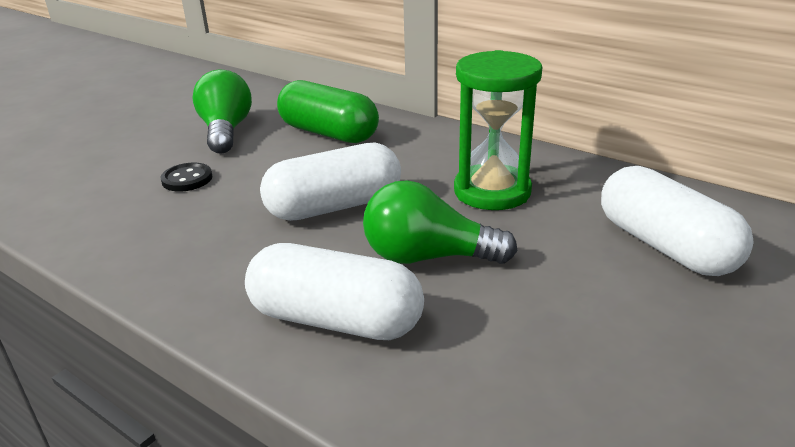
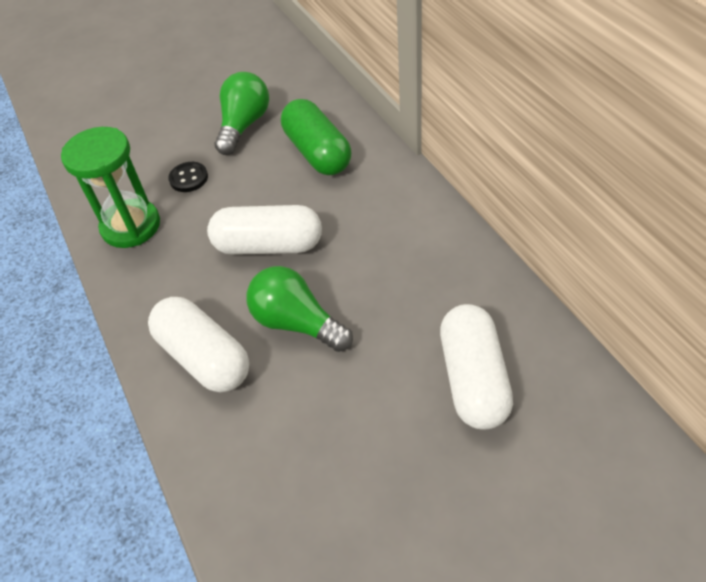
camera: 30 degrees right, 20 degrees up
(492, 191) = (392, 269): green hourglass -> green hourglass (131, 226)

